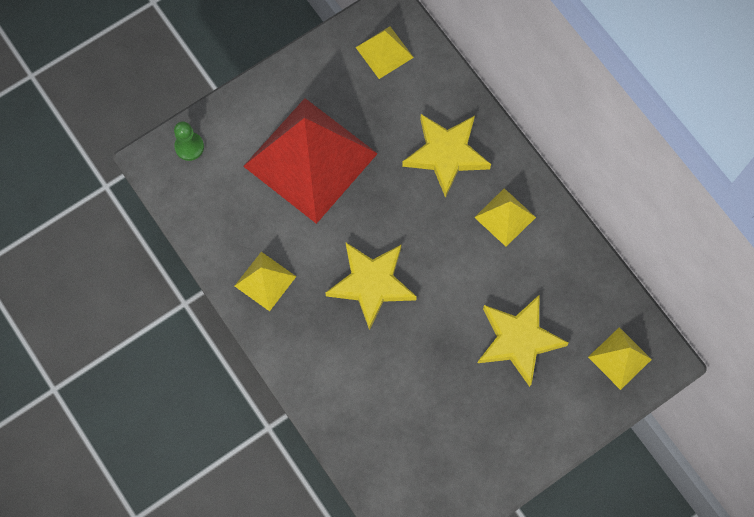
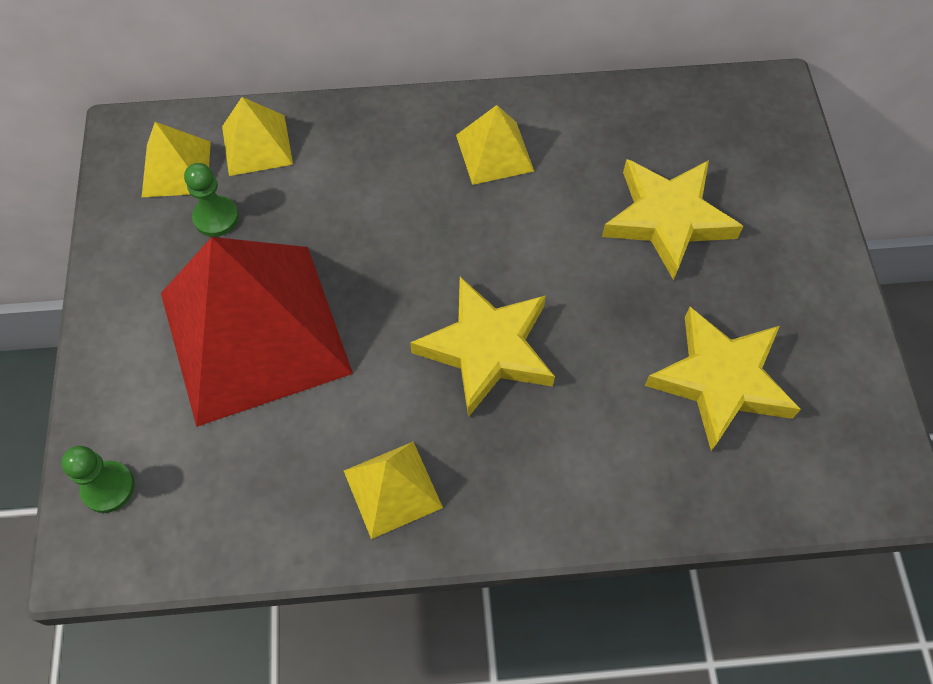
camera: 60 degrees left, 10 degrees down
(366, 94) = (216, 217): none -> green pawn
(446, 154) = (367, 172): yellow star -> yellow star (720, 381)
(619, 358) = (748, 129): yellow pyramid -> yellow pyramid (257, 145)

